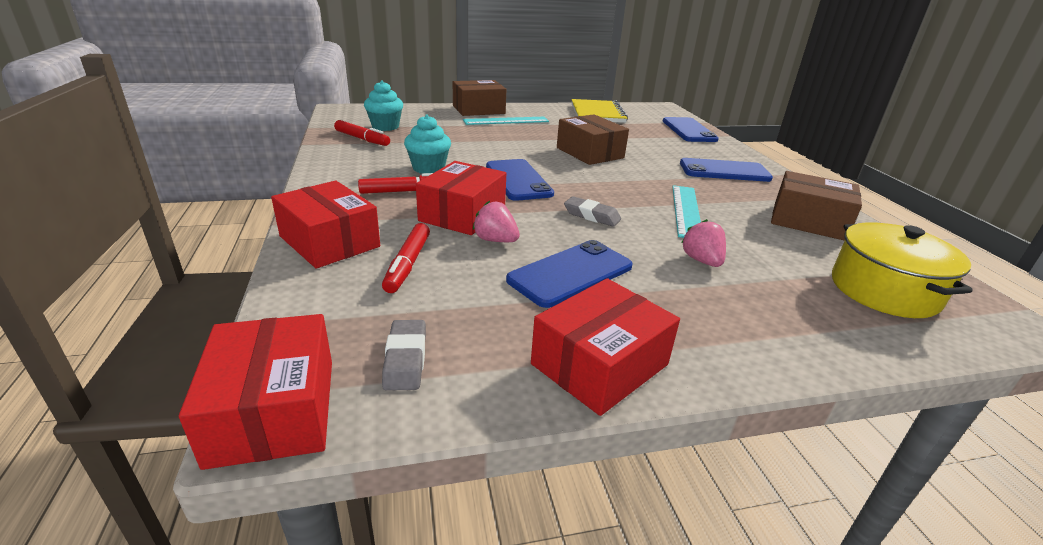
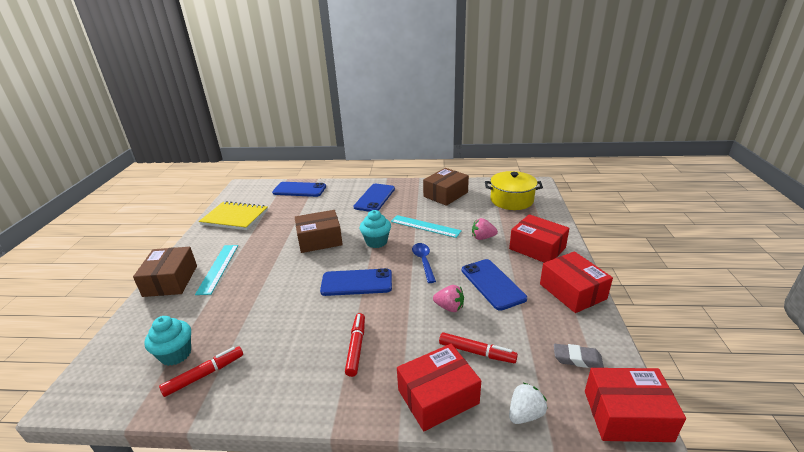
camera: 70 degrees left, 0 degrees up
(293, 304) = (525, 414): none -> white strawberry
(428, 168) = (312, 329): turquoise cupcake -> turquoise cupcake (376, 242)
(462, 214) = (407, 318): red box -> red box (537, 248)
(495, 240) = (449, 307): pink strawberry -> pink strawberry turned 120 degrees counterclockwise
(591, 216) = (423, 261): grey eraser -> blue spoon

